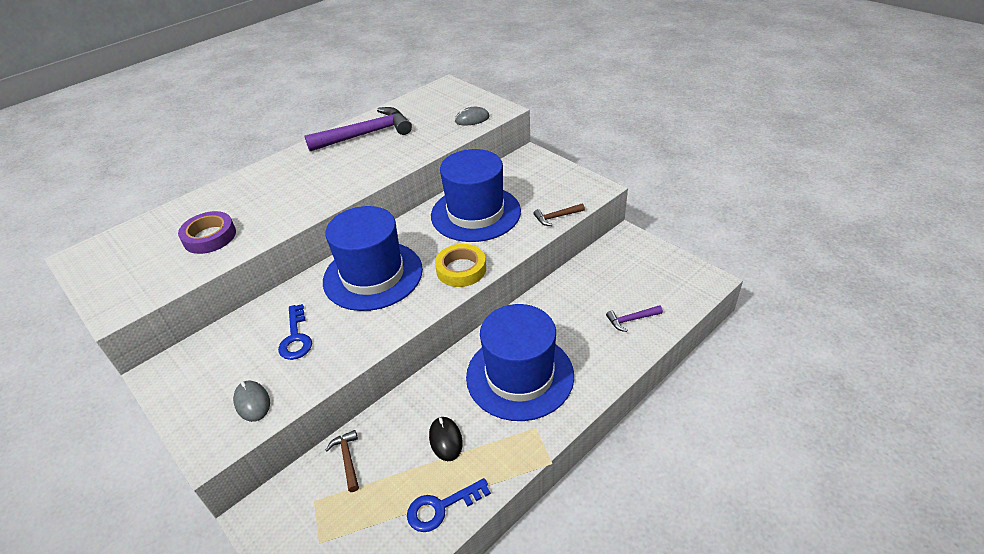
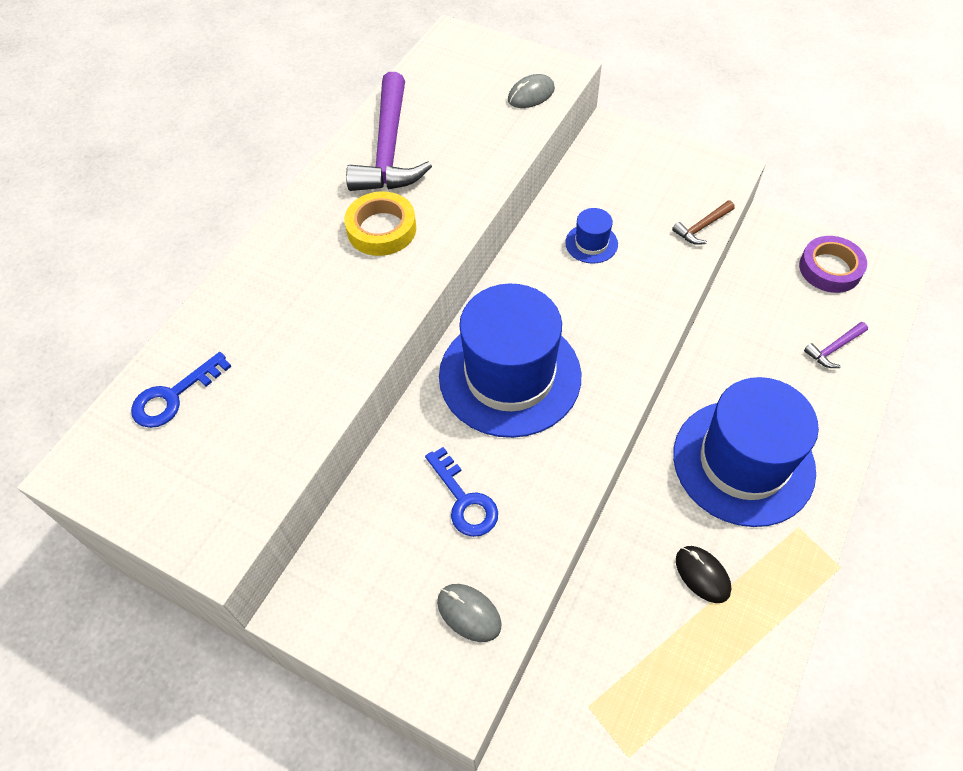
camera: 20 degrees left, 15 degrees up
(209, 237) = (271, 384): purple tape -> purple tape (830, 269)
(347, 459) = (597, 638): brown hammer -> none
(366, 134) = (389, 149): purple hammer -> purple hammer turned 135 degrees clockwise
(441, 507) = (746, 664): blue key -> blue key (173, 396)
(461, 269) = (624, 338): yellow tape -> yellow tape (381, 229)
(475, 213) = (591, 243): blue hat -> blue hat, size x0.41

